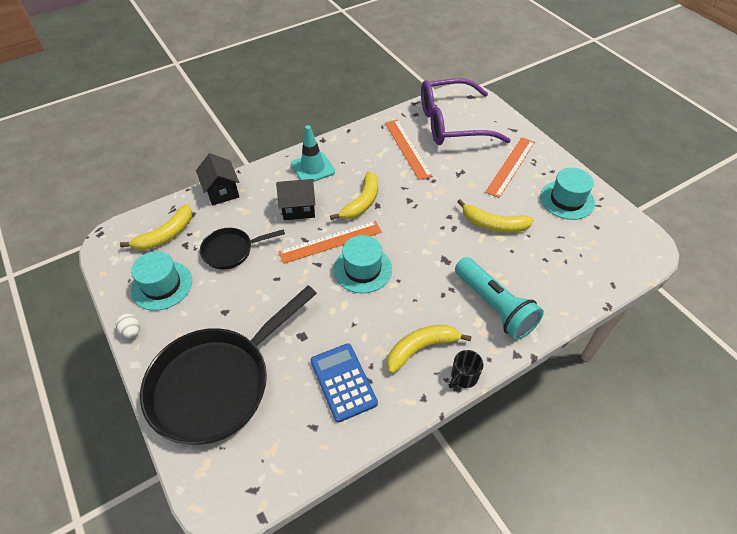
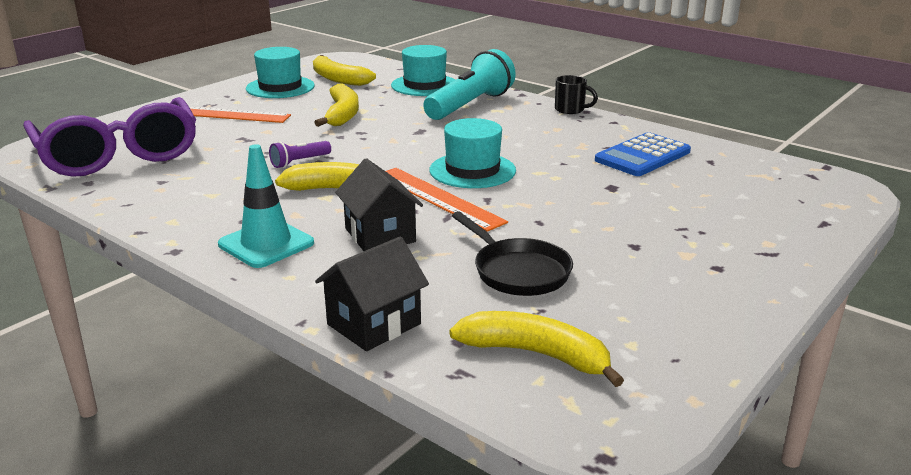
camera: 110 degrees left, 25 degrees down
(131, 331) = (758, 314): white egg -> none
(162, 285) = (648, 317): turquoise hat -> turquoise hat (424, 85)
(217, 383) = (739, 222): black pan -> none
(407, 148) = (192, 177): orange ruler -> none
(411, 191) = (299, 162): none -> purple flashlight
(421, 348) = (558, 128): yellow banana -> yellow banana (338, 79)

